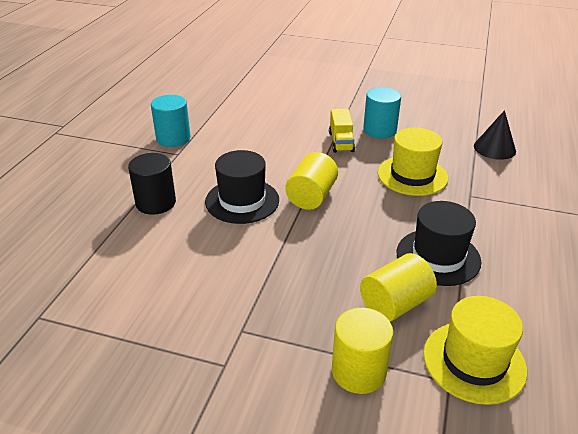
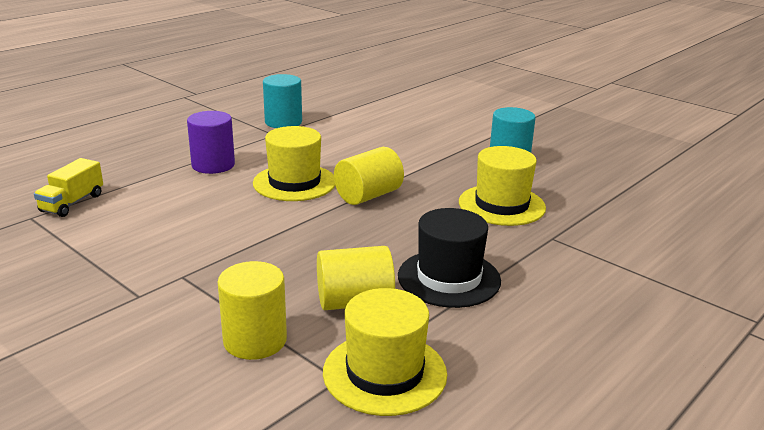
camera: 25 degrees right, 10 degrees down
(156, 203) = (213, 165): black cylinder -> purple cylinder
(242, 201) = (294, 182): black hat -> yellow hat
(341, 142) = (452, 160): yellow truck -> yellow truck (72, 203)
(494, 148) = (636, 205): black cone -> none

